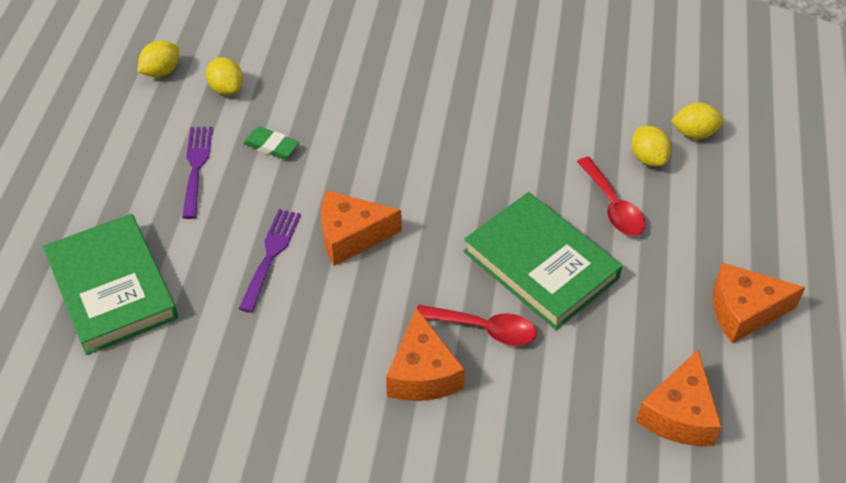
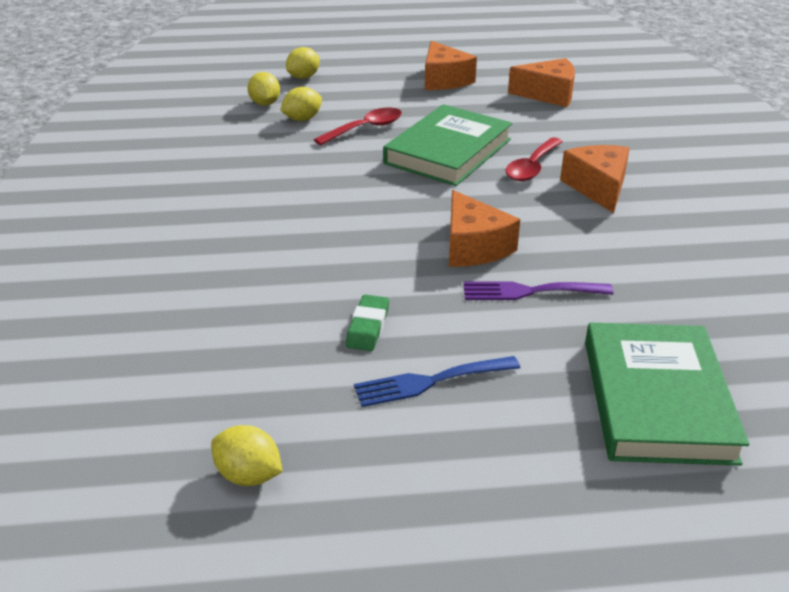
camera: 105 degrees left, 15 degrees down
(112, 288) = (656, 399): green book -> green book turned 45 degrees counterclockwise
(196, 167) = (430, 382): purple fork -> blue fork
(226, 88) = (272, 392): yellow lemon -> yellow lemon (303, 77)
(422, 373) = (598, 187): orange cheese -> orange cheese turned 75 degrees counterclockwise
(484, 329) = (532, 167): red spoon -> red spoon turned 150 degrees counterclockwise

